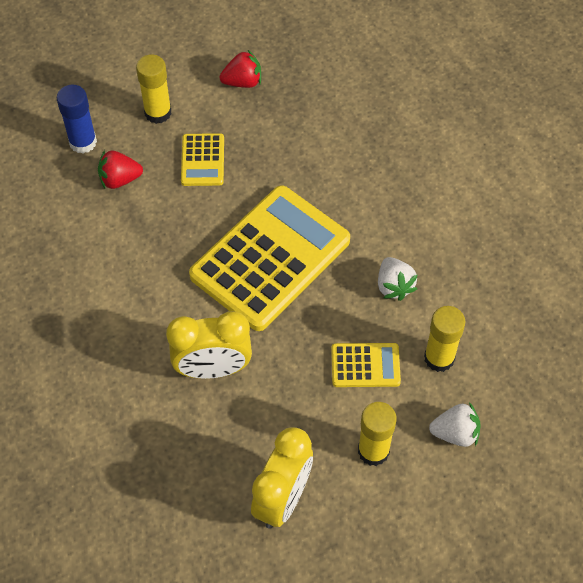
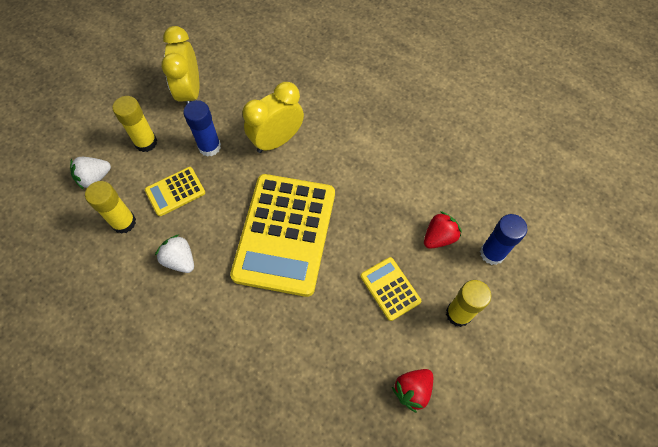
camera: 150 degrees right, 5 degrees up
(297, 403) = (209, 147): none -> blue glue stick

